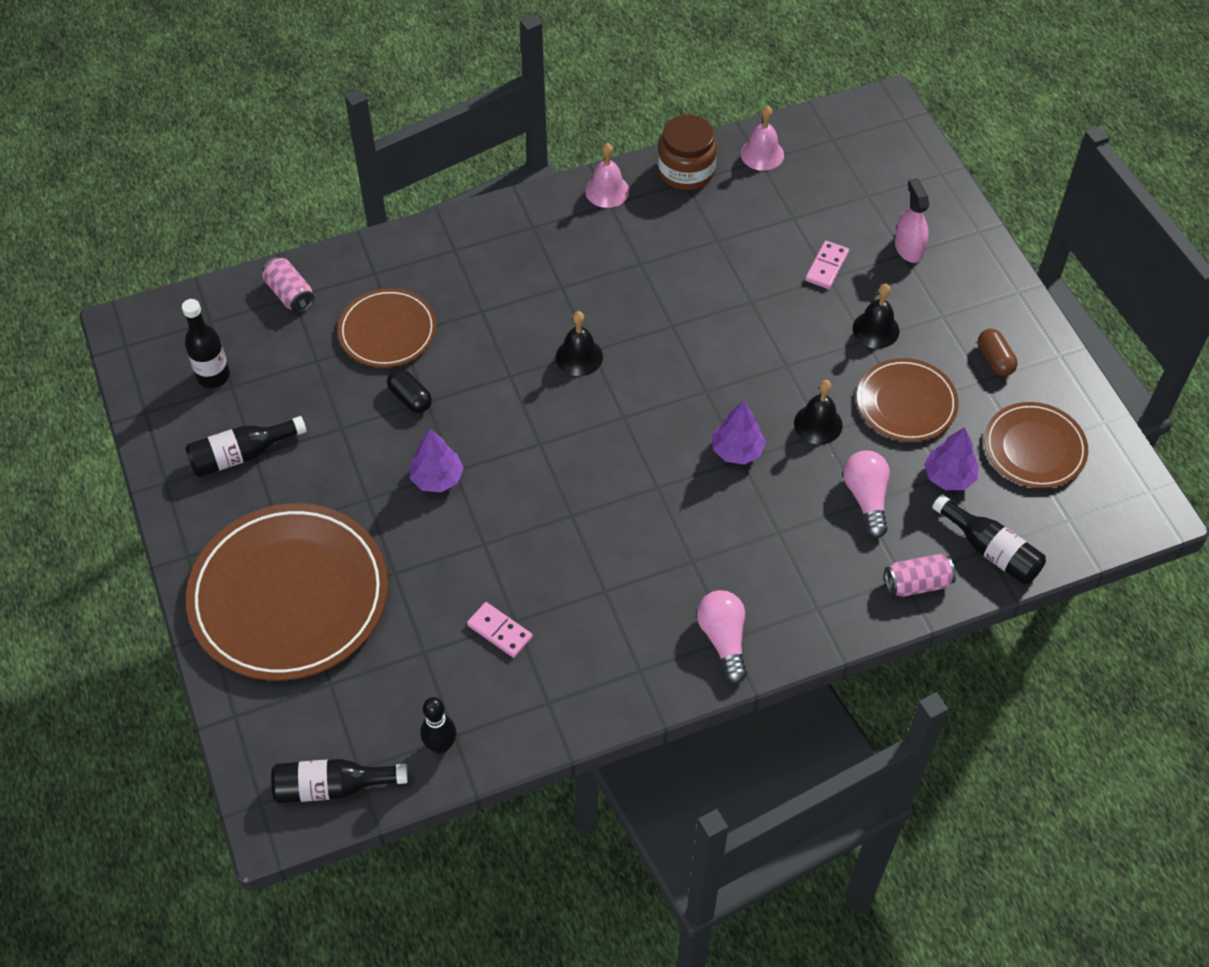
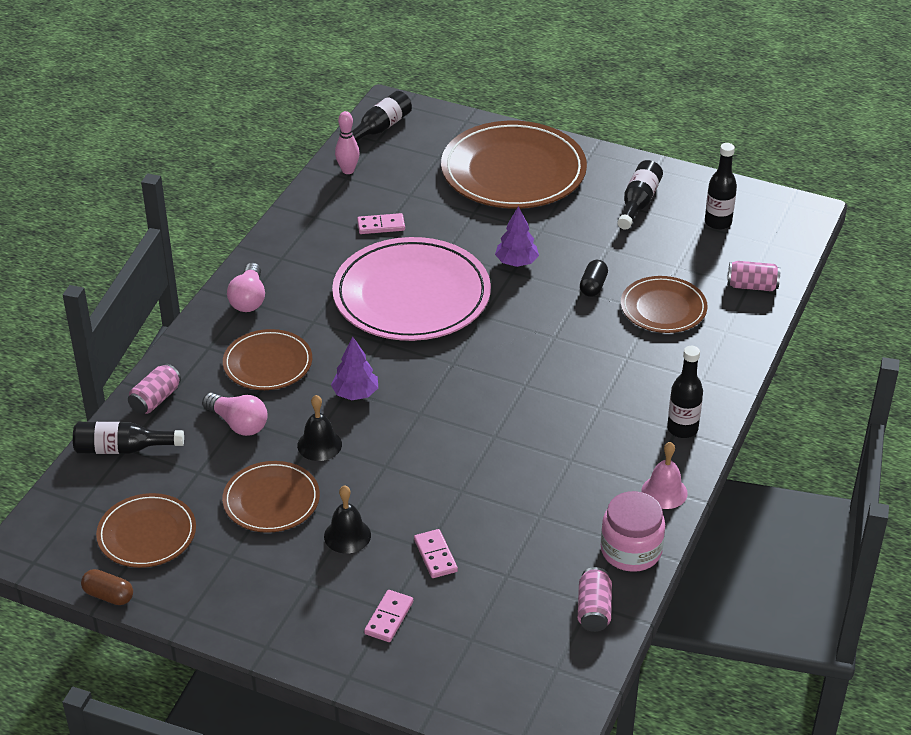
camera: 135 degrees right, 15 degrees down
(410, 398) = (593, 286): black capsule -> black capsule turned 75 degrees counterclockwise
(440, 745) = (348, 170): black bowling pin -> pink bowling pin
(527, 223) = (682, 429): none -> black bottle
(572, 518) = (411, 295): none -> pink plate
(579, 356) = (527, 376): black bell -> none
(686, 171) = (631, 550): brown jar -> pink jar
(723, 639) = (249, 299): pink light bulb -> pink light bulb turned 60 degrees clockwise
(762, 154) = (593, 610): pink bell -> pink can
(780, 544) = (268, 363): none -> brown plate
(908, 248) = (389, 618): pink spray bottle -> pink domino
(948, 476) = (193, 474): purple tree -> none
(994, 360) = (234, 577): brown capsule -> brown capsule (108, 595)

